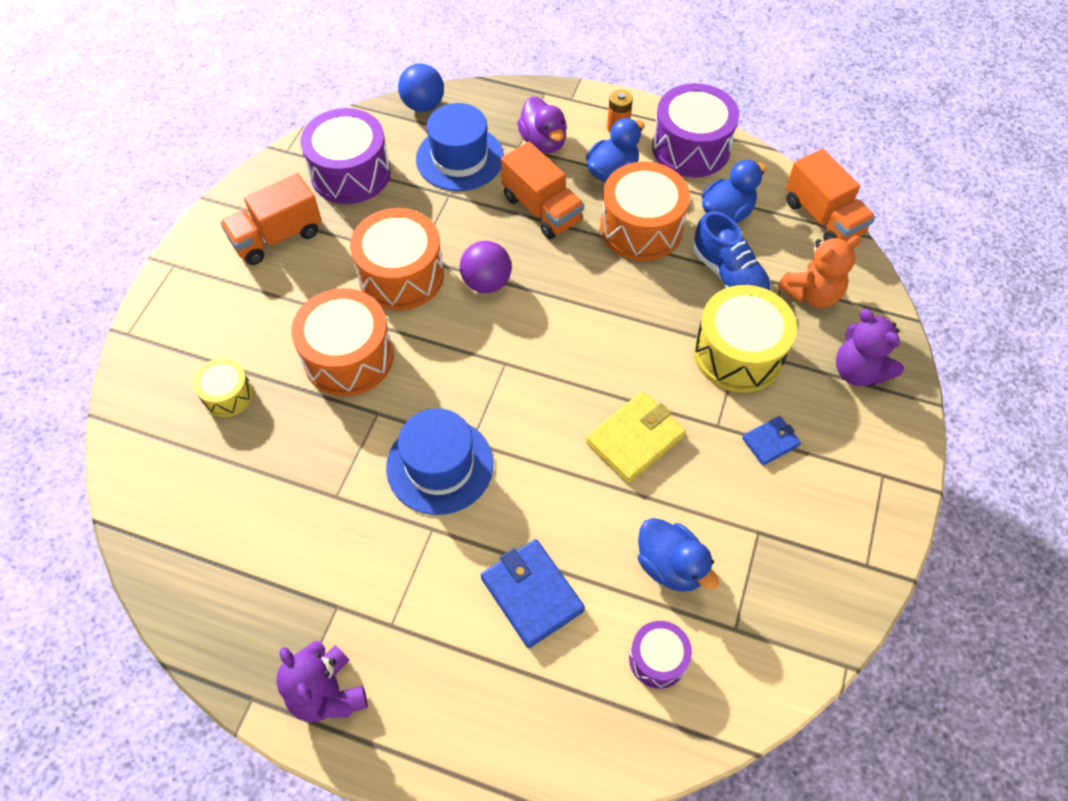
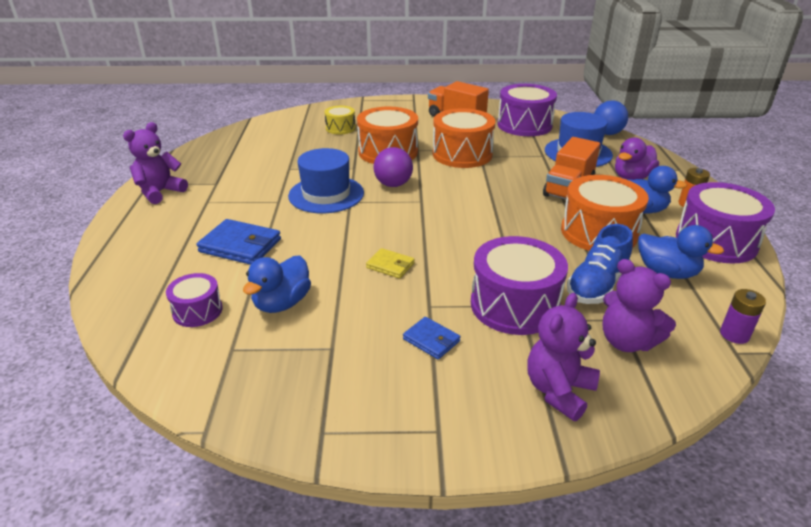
camera: 70 degrees right, 25 degrees down
(486, 282) = (483, 181): purple ball -> purple ball (393, 184)
(532, 594) = (240, 246): blue wallet -> blue wallet turned 75 degrees clockwise
(635, 439) = (390, 265): yellow wallet -> yellow wallet, size x0.57
(738, 353) = (514, 305): yellow drum -> purple drum
(812, 294) = (626, 341): orange teddy bear -> purple teddy bear
(823, 217) = (734, 334): orange truck -> purple battery

